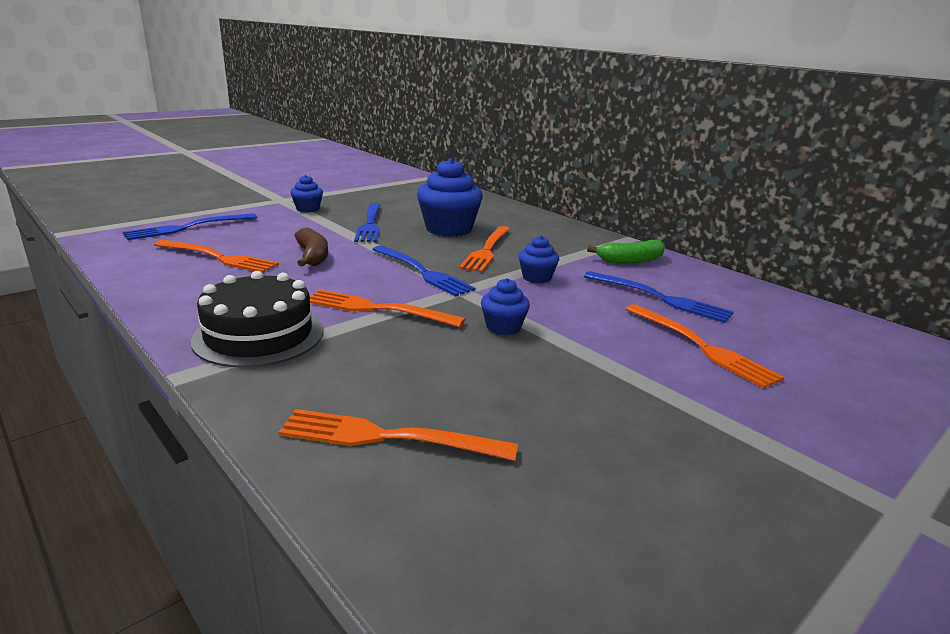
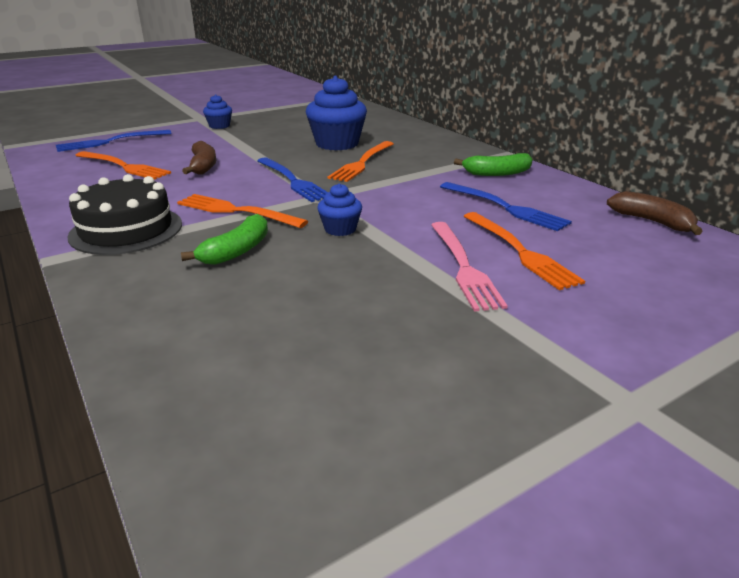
camera: 10 degrees right, 5 degrees up
(370, 224) = (267, 139): blue fork -> none
(386, 437) = (189, 314): orange fork -> none
(402, 357) = (237, 251): none -> green banana
(536, 277) = (395, 187): blue cupcake -> none
(656, 367) = (464, 267): none -> pink fork
(807, 310) = (652, 222): none -> brown banana

